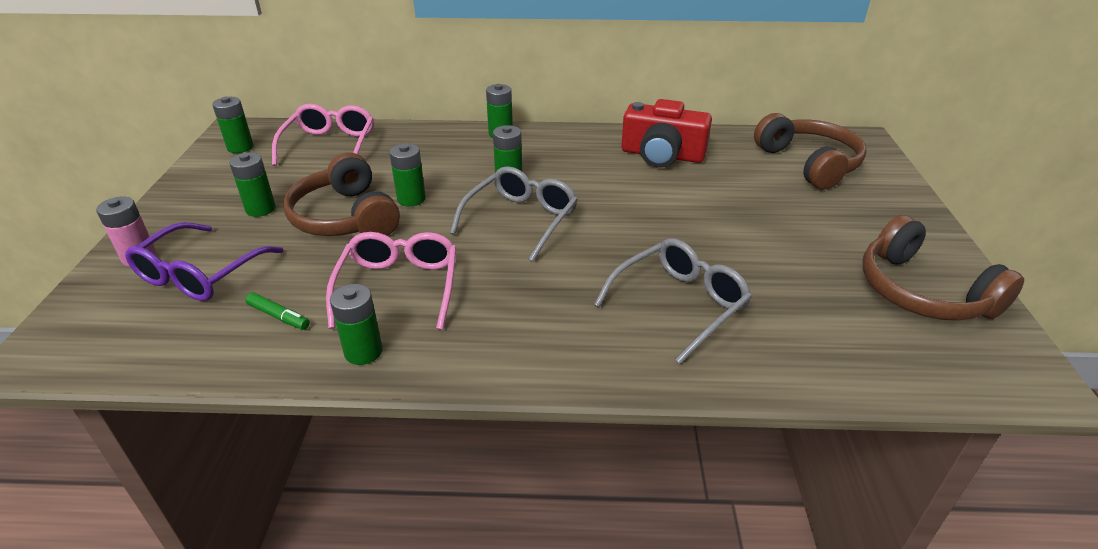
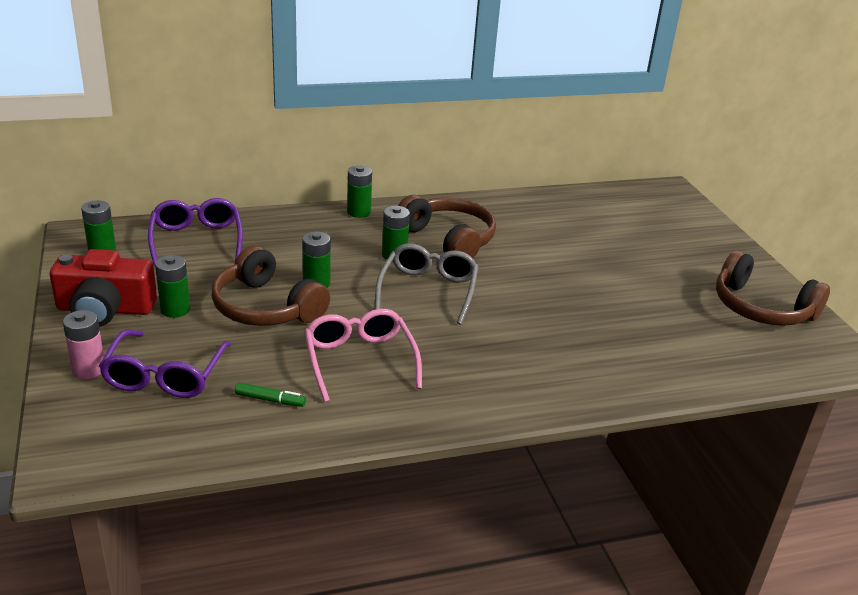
camera: 20 degrees left, 5 degrees down
(330, 145) = (196, 240): pink glasses -> purple glasses
(363, 352) = (366, 415): green battery -> none
(662, 155) = (516, 219): red camera -> red camera (105, 309)
(679, 304) = (594, 342): grey glasses -> none
(809, 163) = (639, 214): brown headphones -> brown headphones (449, 239)

